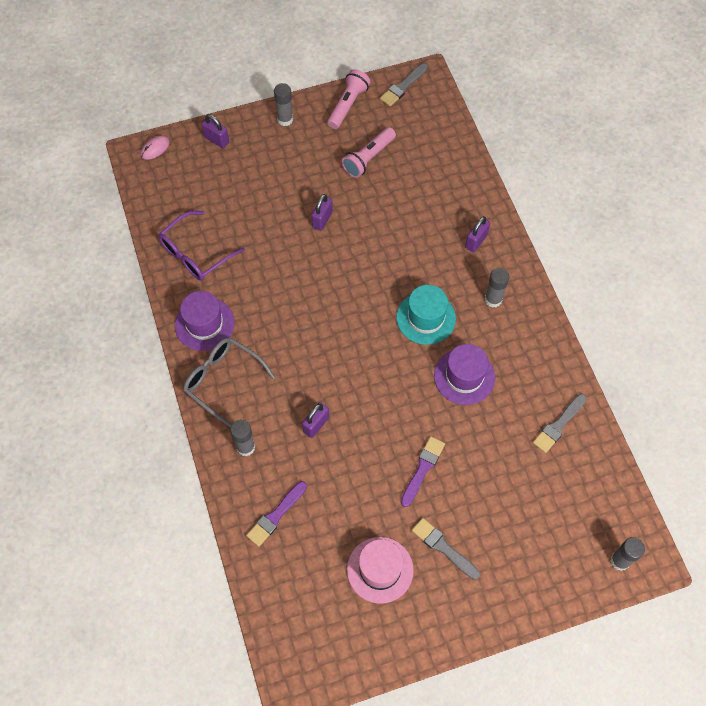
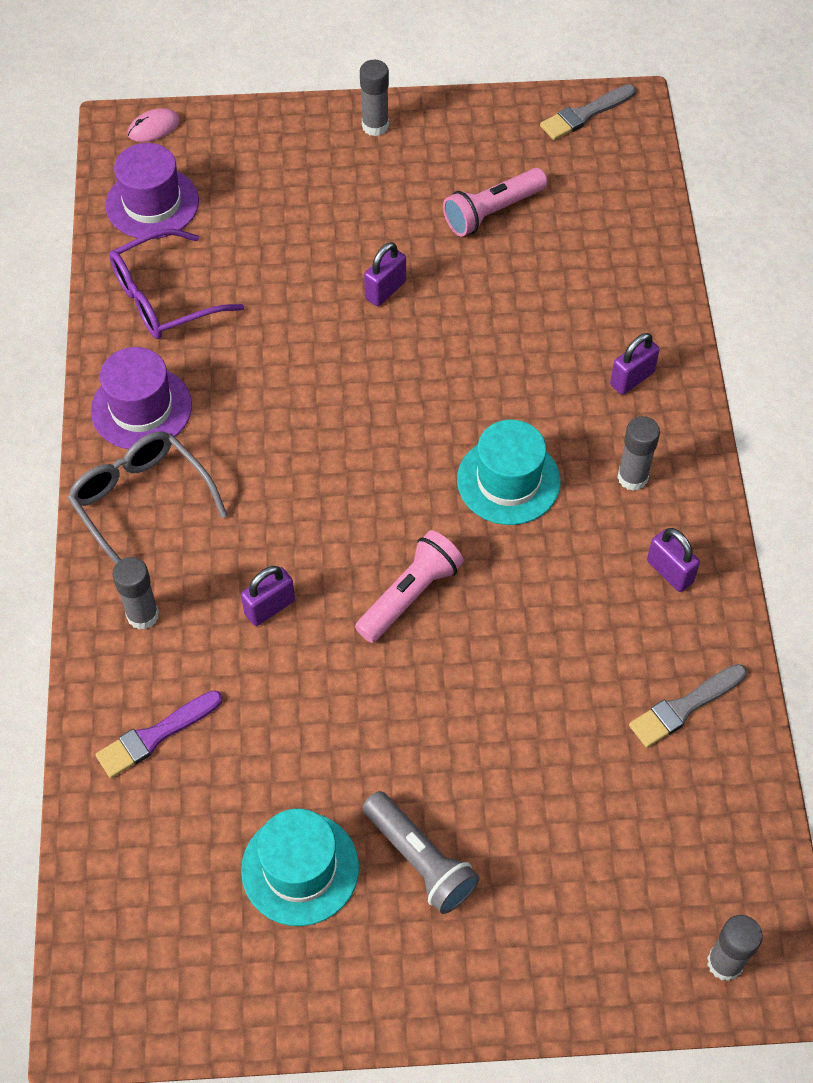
camera: 15 degrees right, 5 degrees down
(216, 140) = (255, 134): purple padlock -> purple padlock (669, 572)
(348, 105) = (484, 124): pink flashlight -> pink flashlight (409, 595)
(380, 570) = (300, 868): pink hat -> turquoise hat
(422, 469) = (426, 722): purple brush -> none
(443, 547) = (420, 859): grey brush -> grey flashlight
(464, 376) = (544, 589): purple hat -> purple hat (152, 203)

